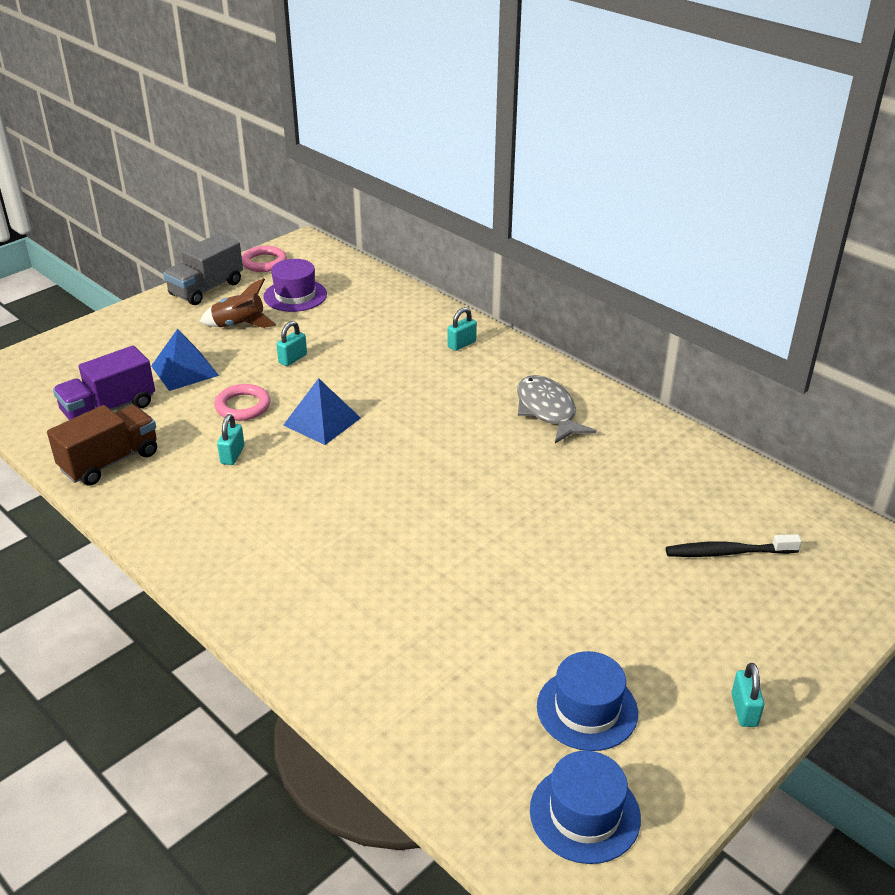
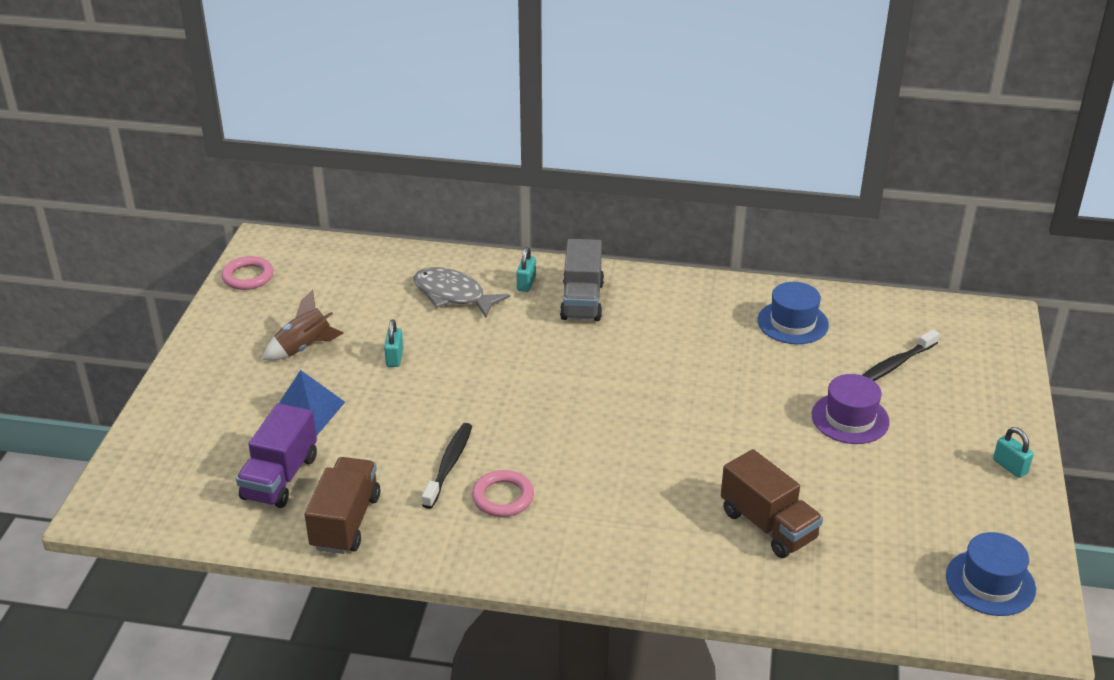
camera: 35 degrees left, 0 degrees up
(206, 289) = (223, 325): grey truck -> grey truck (582, 301)
(232, 455) = (449, 465): turquoise padlock -> black toothbrush
(243, 406) = (403, 419): pink ring -> pink ring (503, 497)
(295, 295) = (321, 298): purple hat -> purple hat (850, 418)
(322, 421) = (490, 401): blue pyramid -> none
(427, 636) = (768, 525): none -> brown truck
(547, 411) = (658, 312): grey fish -> grey fish (453, 295)
(587, 709) = (922, 517): blue hat -> blue hat (792, 323)

